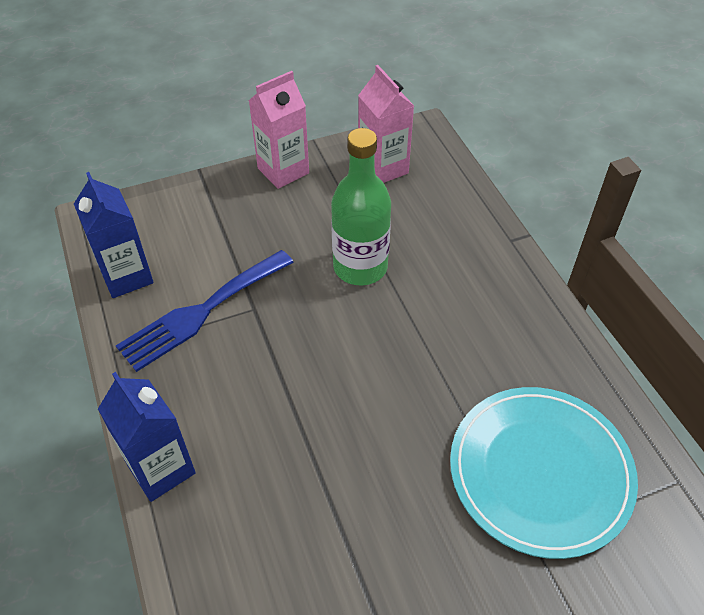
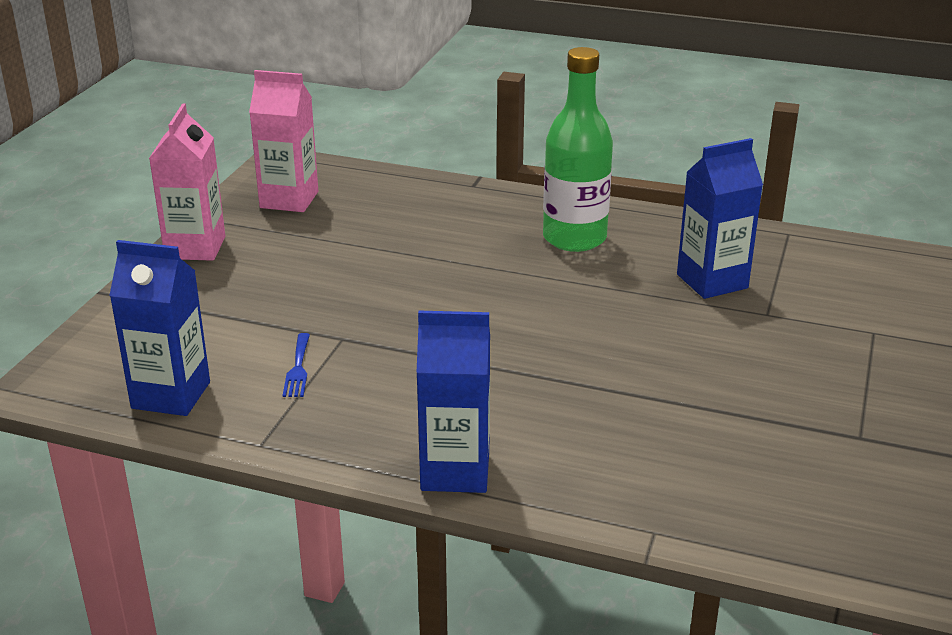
camera: 50 degrees left, 20 degrees down
(202, 312) = (298, 369): blue fork -> blue fork, size x0.41
(360, 267) = (386, 263): green bottle -> green bottle (574, 238)
(540, 472) = (712, 281): turquoise plate -> blue carton

